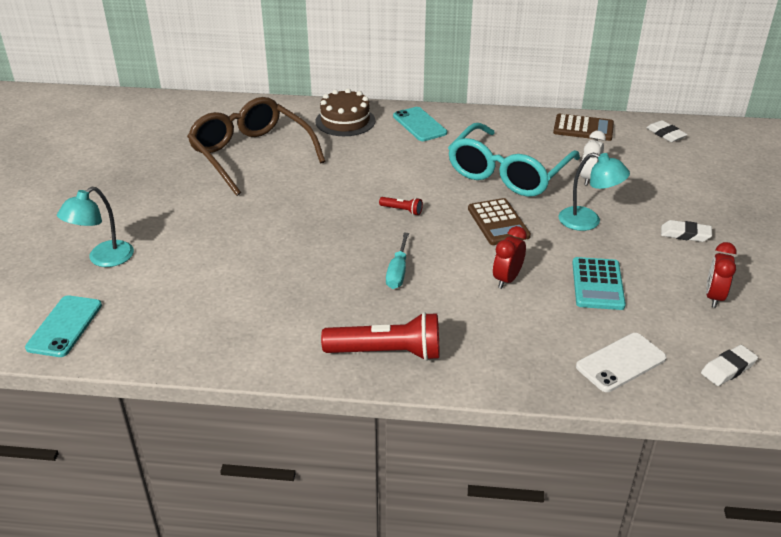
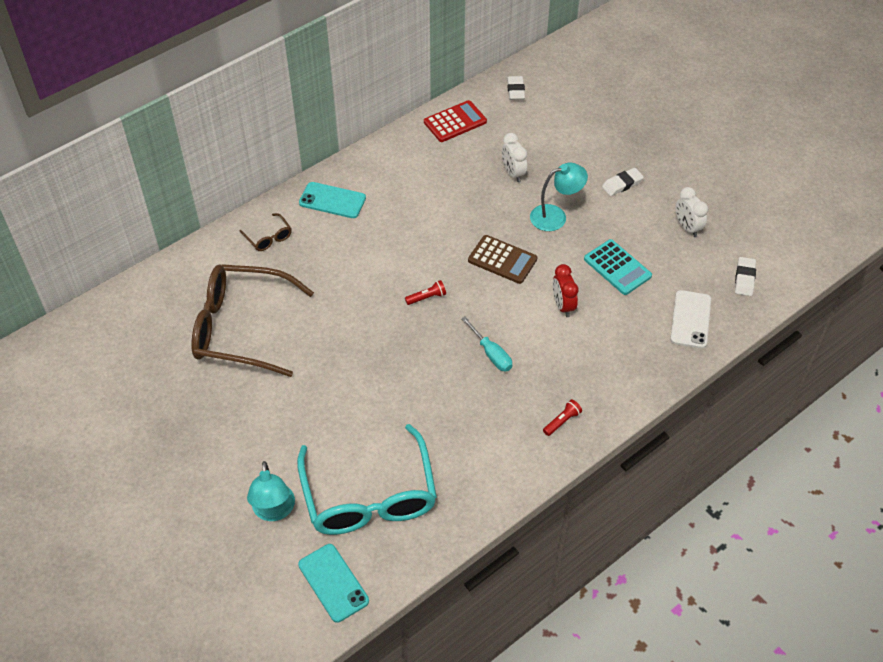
camera: 45 degrees left, 15 degrees up
(345, 121) = (268, 237): brown cake -> brown glasses
(386, 352) = (562, 421): red flashlight -> red flashlight, size x0.45
(508, 173) = (455, 206): turquoise glasses -> turquoise glasses (369, 496)
(583, 128) = (455, 122): brown calculator -> red calculator
(665, 134) = (515, 90): white eraser -> white eraser turned 75 degrees clockwise
(714, 297) = (687, 227): red clock -> white clock

